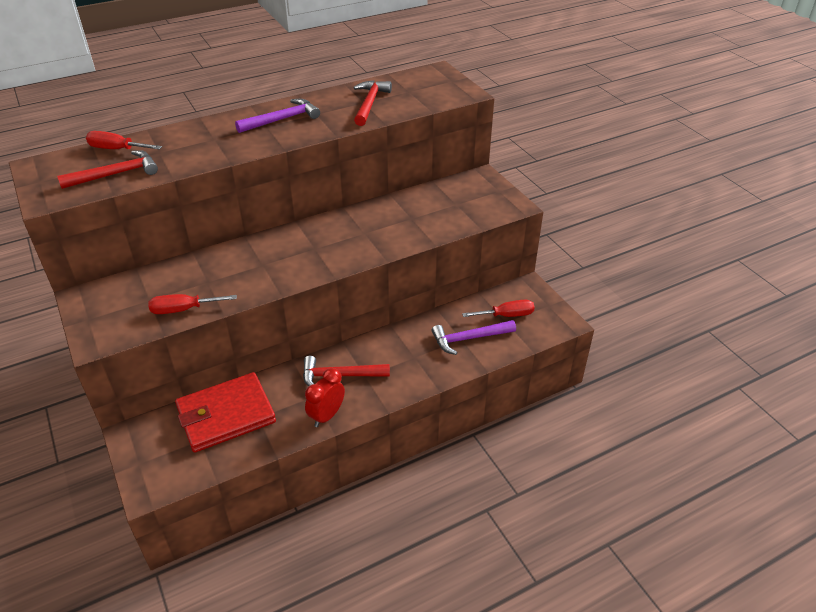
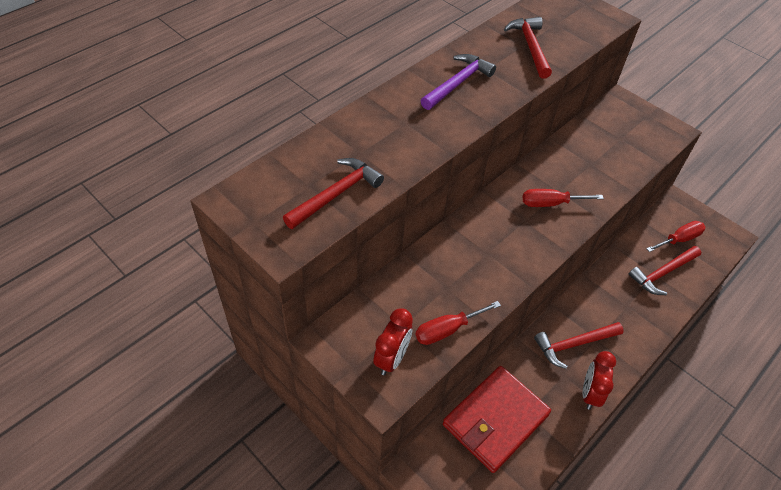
camera: 20 degrees left, 10 degrees up
(117, 149) = (309, 158): red screwdriver -> red screwdriver (550, 203)
(122, 319) = (392, 358): none -> red clock
(469, 338) = (662, 273): purple hammer -> red hammer

